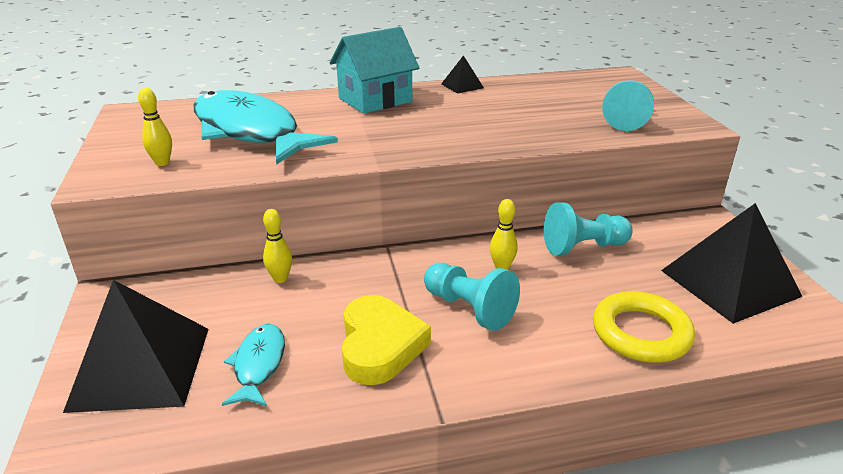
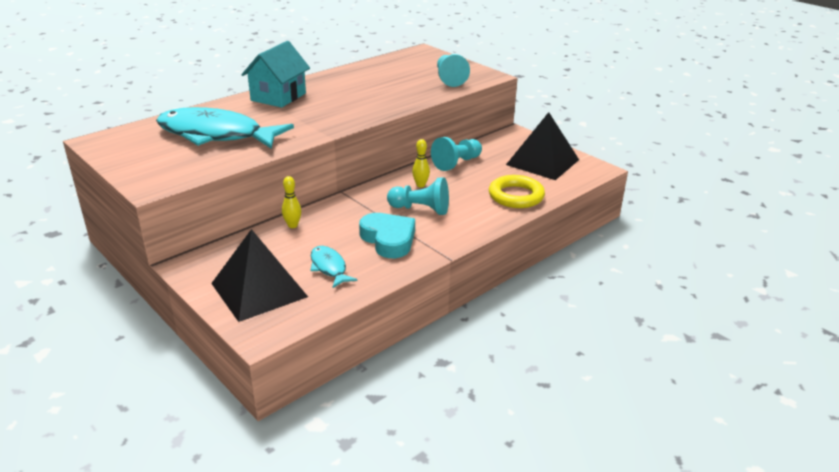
camera: 30 degrees left, 0 degrees up
(162, 163) = (181, 166): yellow bowling pin -> none
(380, 346) = (388, 239): yellow heart -> turquoise heart
(462, 86) = (327, 76): black pyramid -> none

